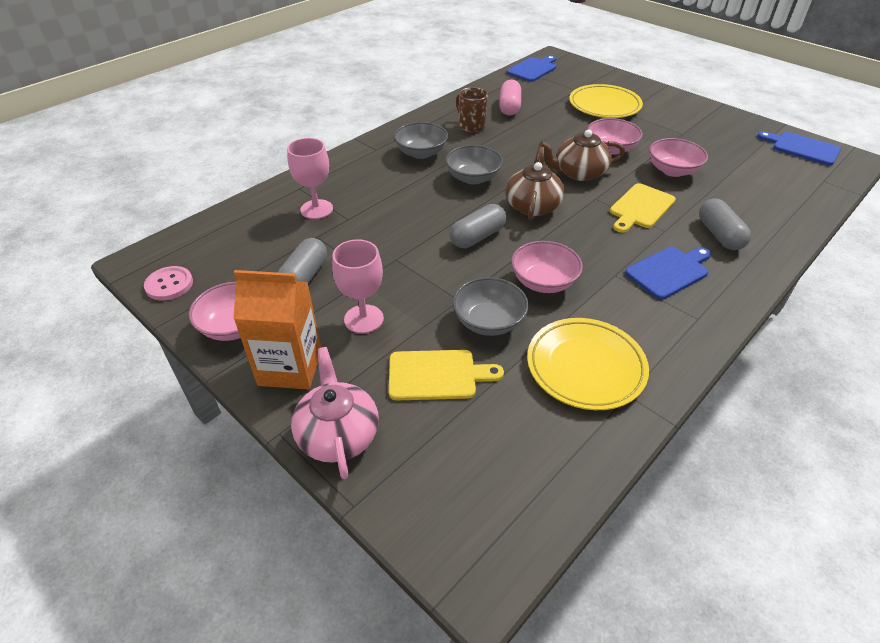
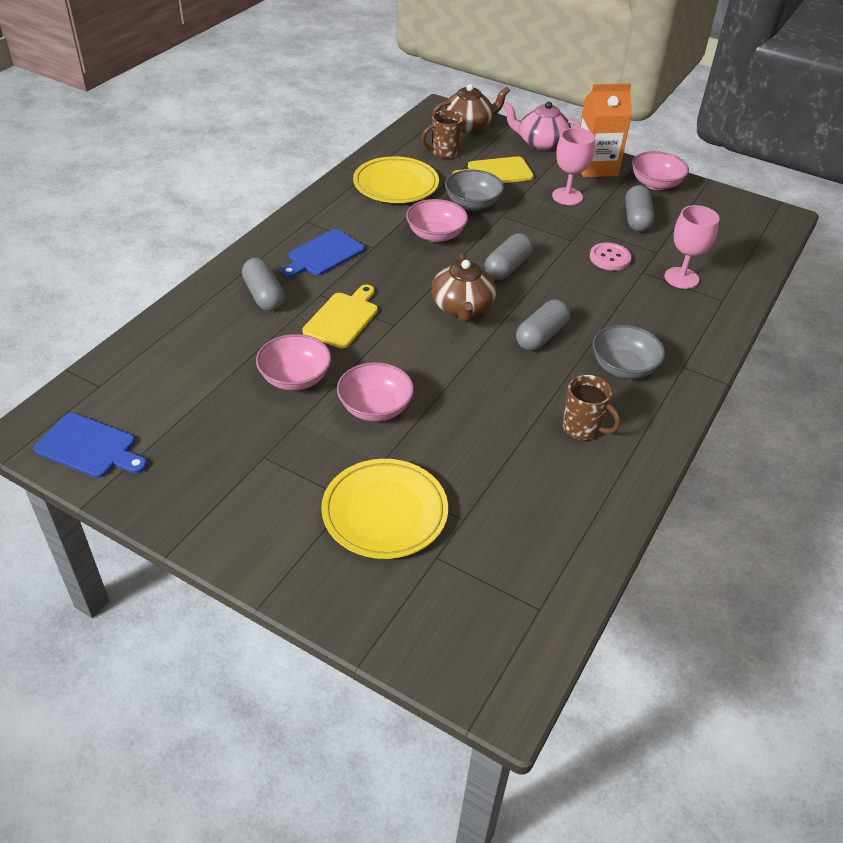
camera: 165 degrees right, 0 degrees up
(169, 284) = (735, 203): pink button -> pink button (609, 258)
(338, 434) = (541, 143): pink teapot -> pink teapot turned 135 degrees clockwise
(473, 178) = (541, 336): grey bowl -> grey capsule
(503, 431) = (444, 152): none -> brown mug
(509, 107) = (542, 484): pink capsule -> none
(533, 69) = (535, 624): blue cutting board -> none
(579, 173) = (415, 359): brown teapot -> brown teapot (468, 125)

